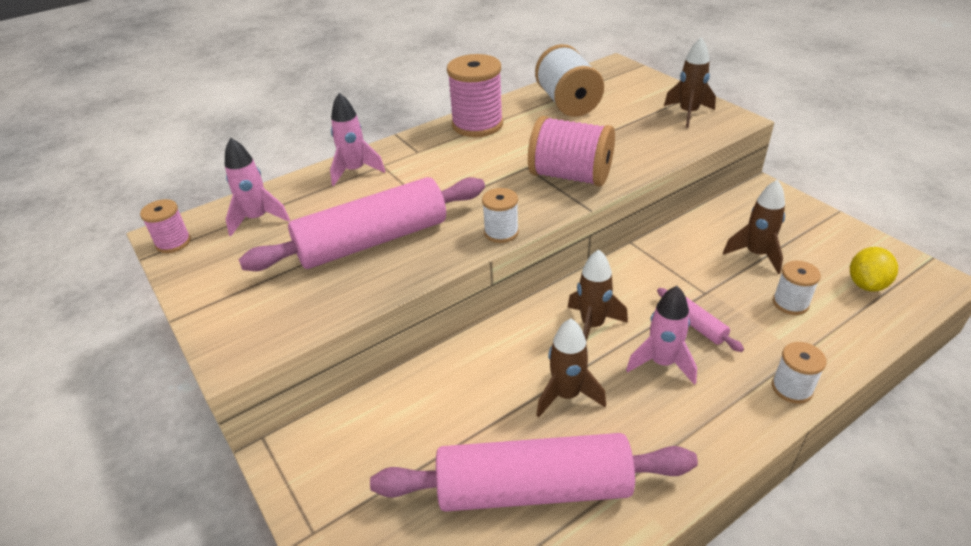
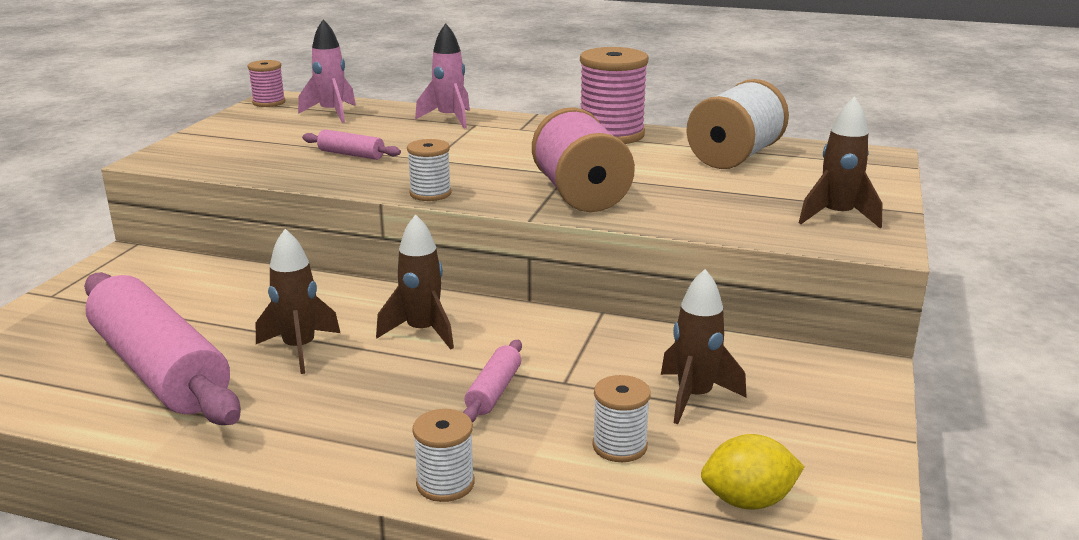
camera: 50 degrees right, 15 degrees down
(373, 241) = (351, 154): pink rolling pin -> pink rolling pin, size x0.42
(662, 363) = (403, 387): pink rocket -> none

